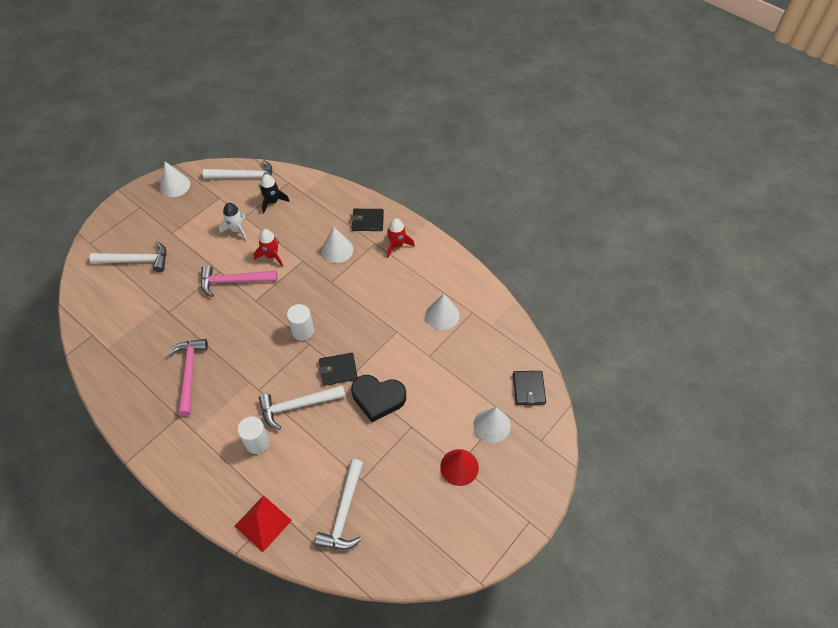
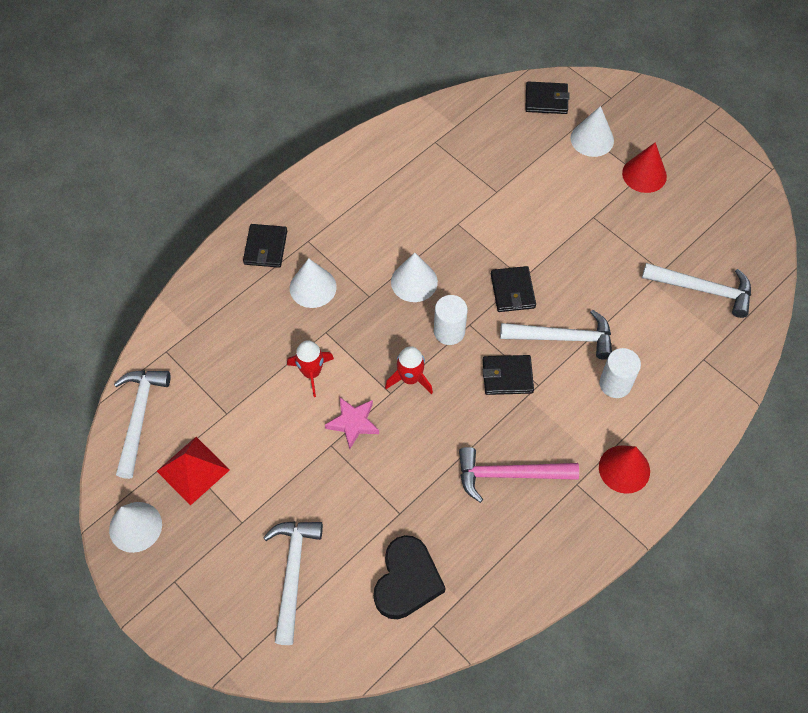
camera: 85 degrees left, 5 degrees up
(187, 448) = (624, 469): none -> red cone
(234, 281) = (353, 423): pink hammer -> pink star
(237, 230) = (252, 423): white rocket -> none
(263, 523) = (720, 374): red pyramid -> red pyramid (193, 470)
(266, 369) = (507, 376): none -> black wallet
(272, 202) = (203, 373): black rocket -> none
(297, 405) = (563, 338): white hammer -> white hammer turned 75 degrees counterclockwise
(378, 398) = (555, 249): black heart -> black heart (407, 580)
(397, 245) = (315, 214): red rocket -> red rocket (410, 378)
(442, 315) = (436, 173): white cone -> white cone (414, 282)

